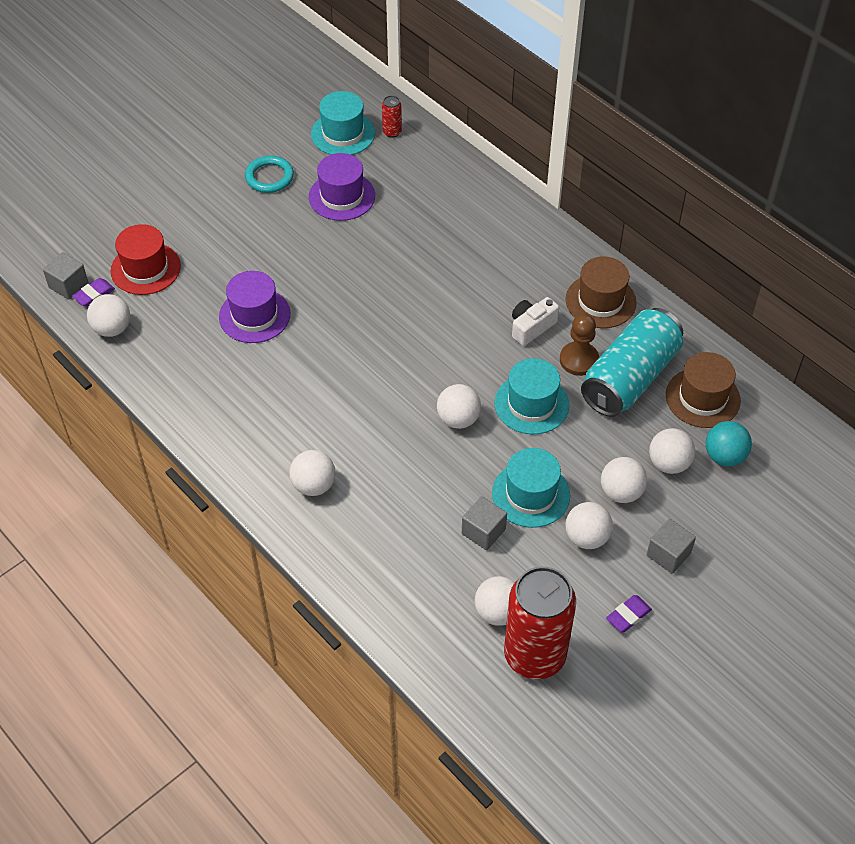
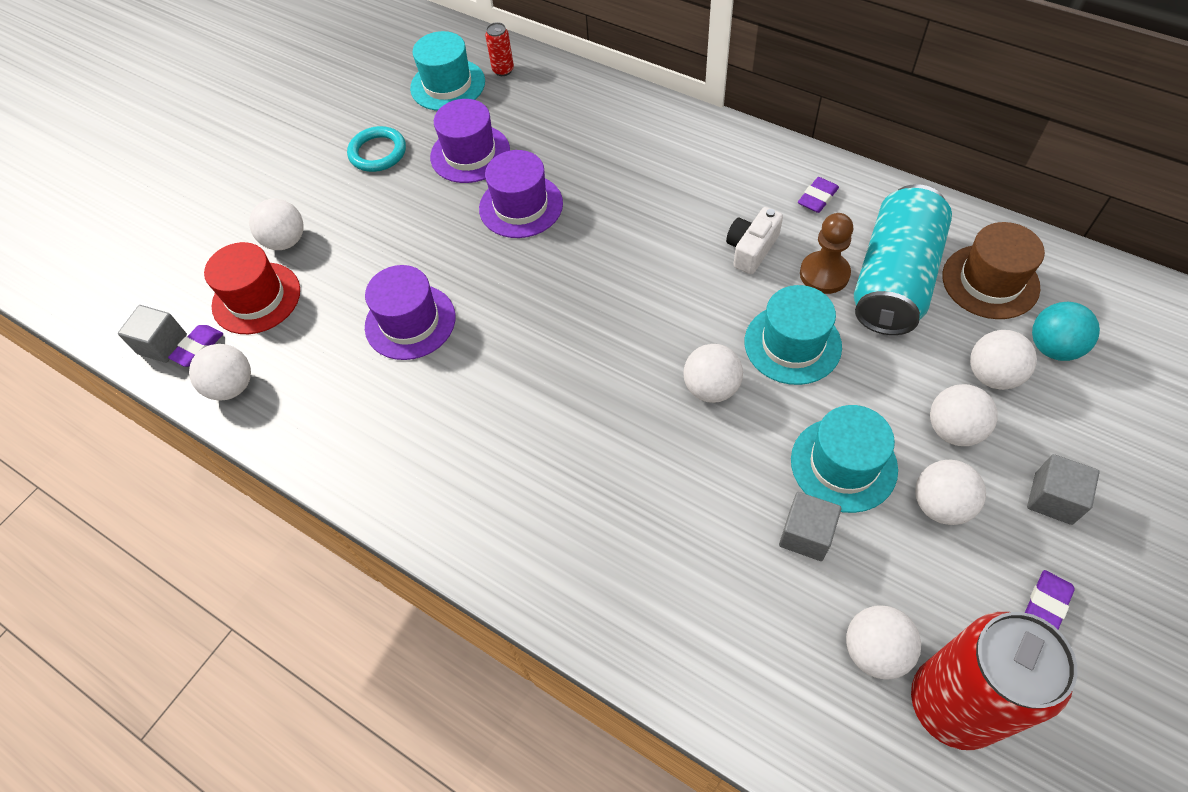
camera: 10 degrees left, 5 degrees up
(314, 485) = (560, 531): white ball -> white ball (286, 241)
(367, 248) = (521, 206): none -> purple hat
(600, 301) = (817, 198): brown hat -> purple eraser

